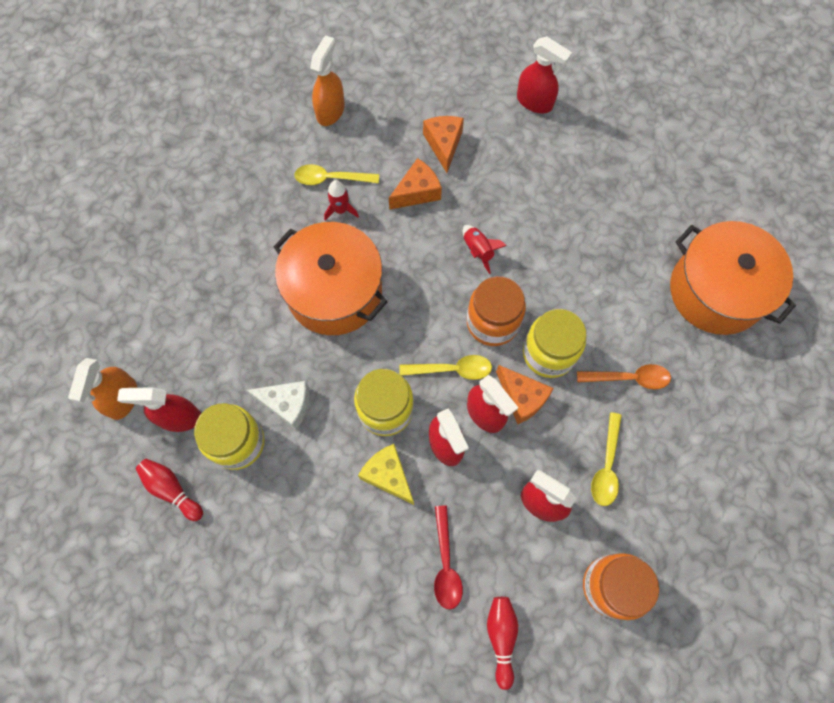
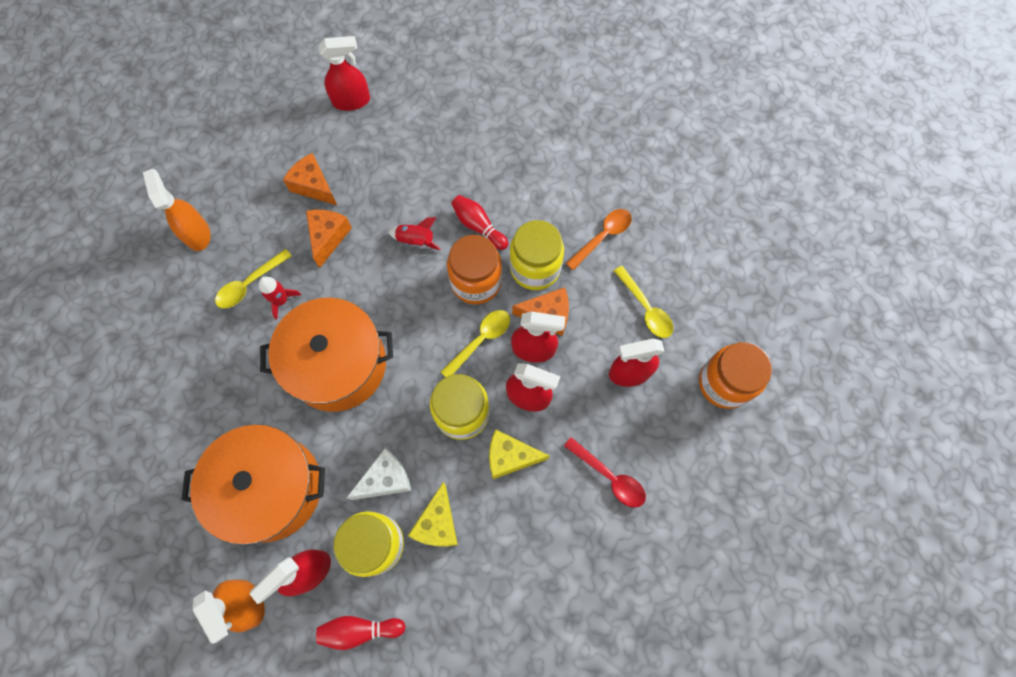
camera: 45 degrees left, 0 degrees up
(291, 471) = (437, 523): none -> yellow cheese
(501, 637) = (692, 487): red bowling pin -> red bowling pin (478, 226)
(716, 291) = (600, 130): orange pot -> orange pot (271, 488)

